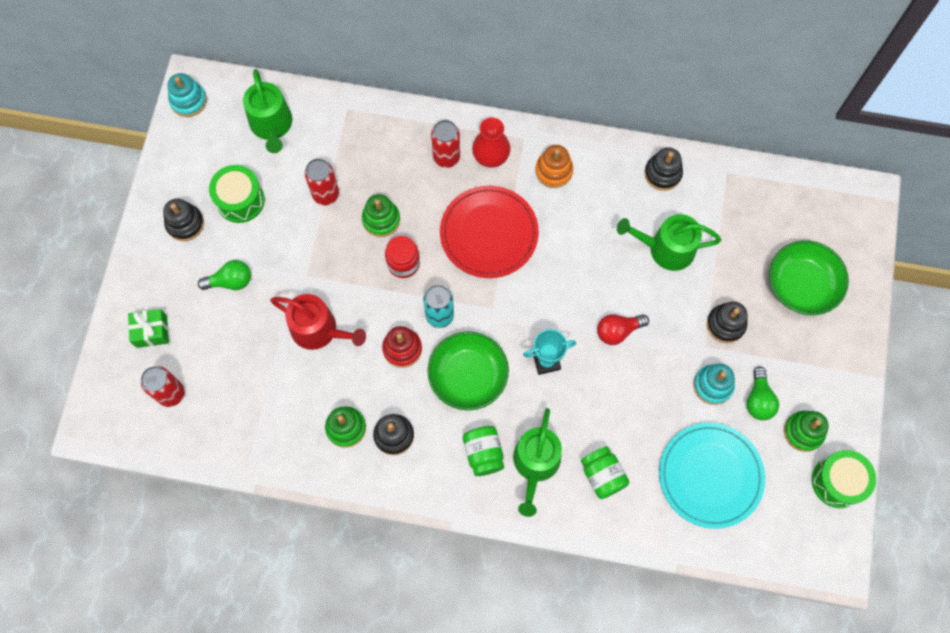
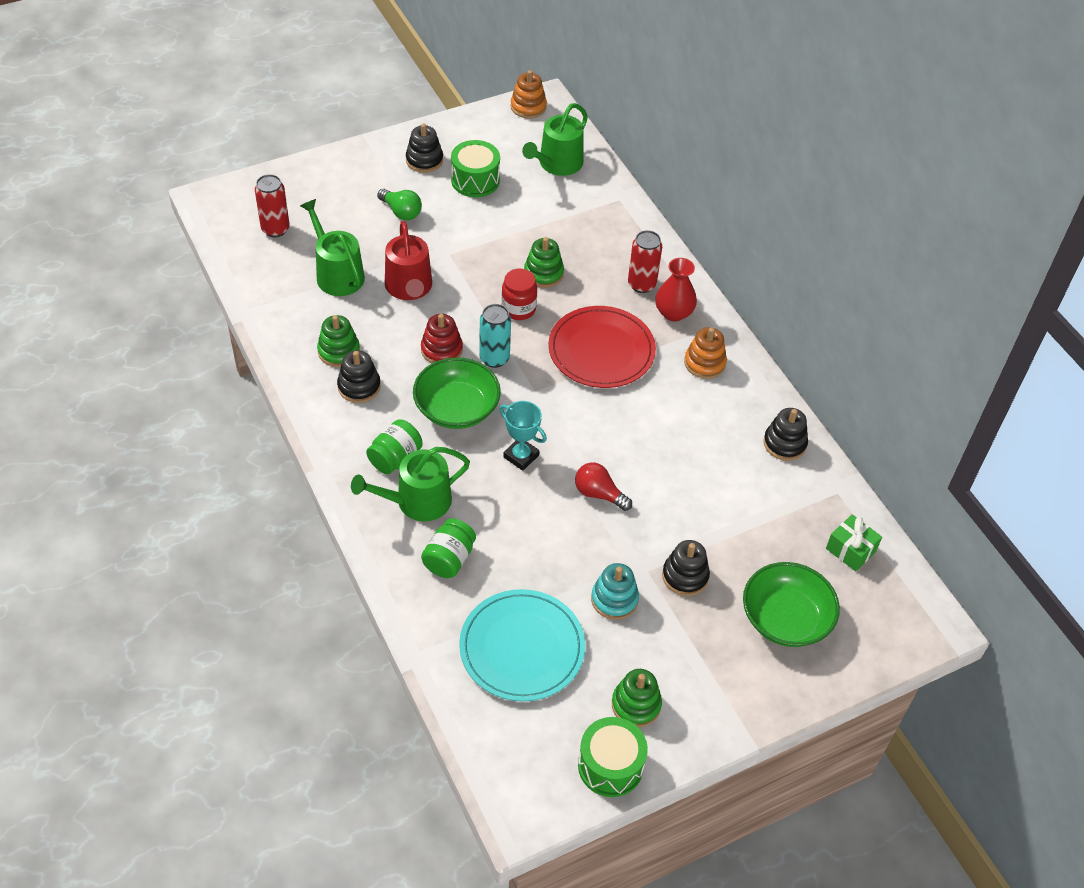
camera: 50 degrees right, 20 degrees down
(151, 331) = (317, 190): green gift -> green gift (850, 550)
(188, 101) = (528, 107): turquoise stacking toy -> orange stacking toy
(326, 194) = (531, 227): red can -> none
(666, 249) = (714, 487): green watering can -> green watering can (337, 274)
(758, 399) = (634, 646): green light bulb -> none

